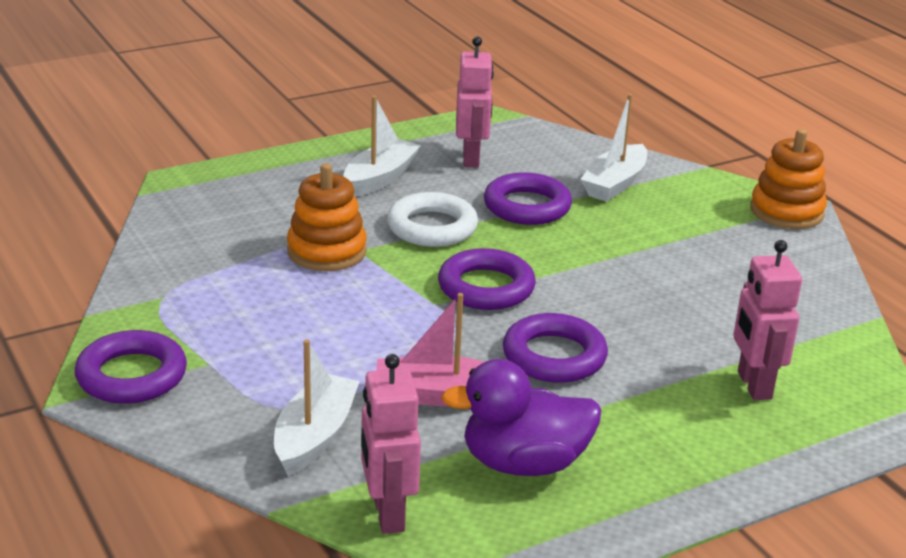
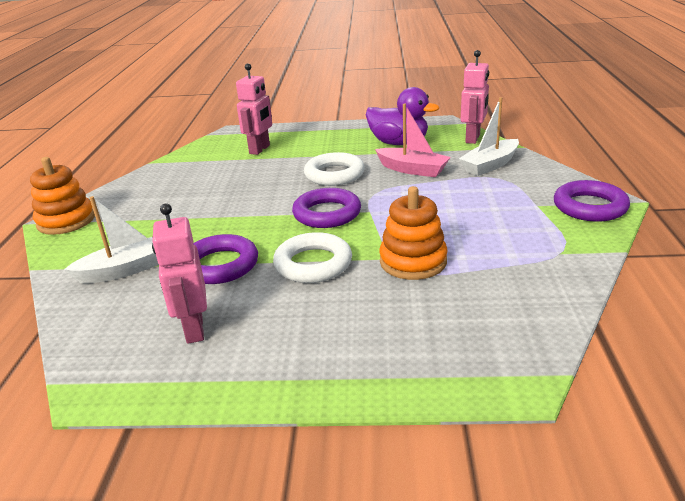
camera: 145 degrees left, 0 degrees up
(380, 178) = (303, 327): white boat -> none
(471, 159) = (194, 329): pink robot -> pink robot turned 45 degrees counterclockwise
(554, 356) = (334, 174): purple ring -> white ring

